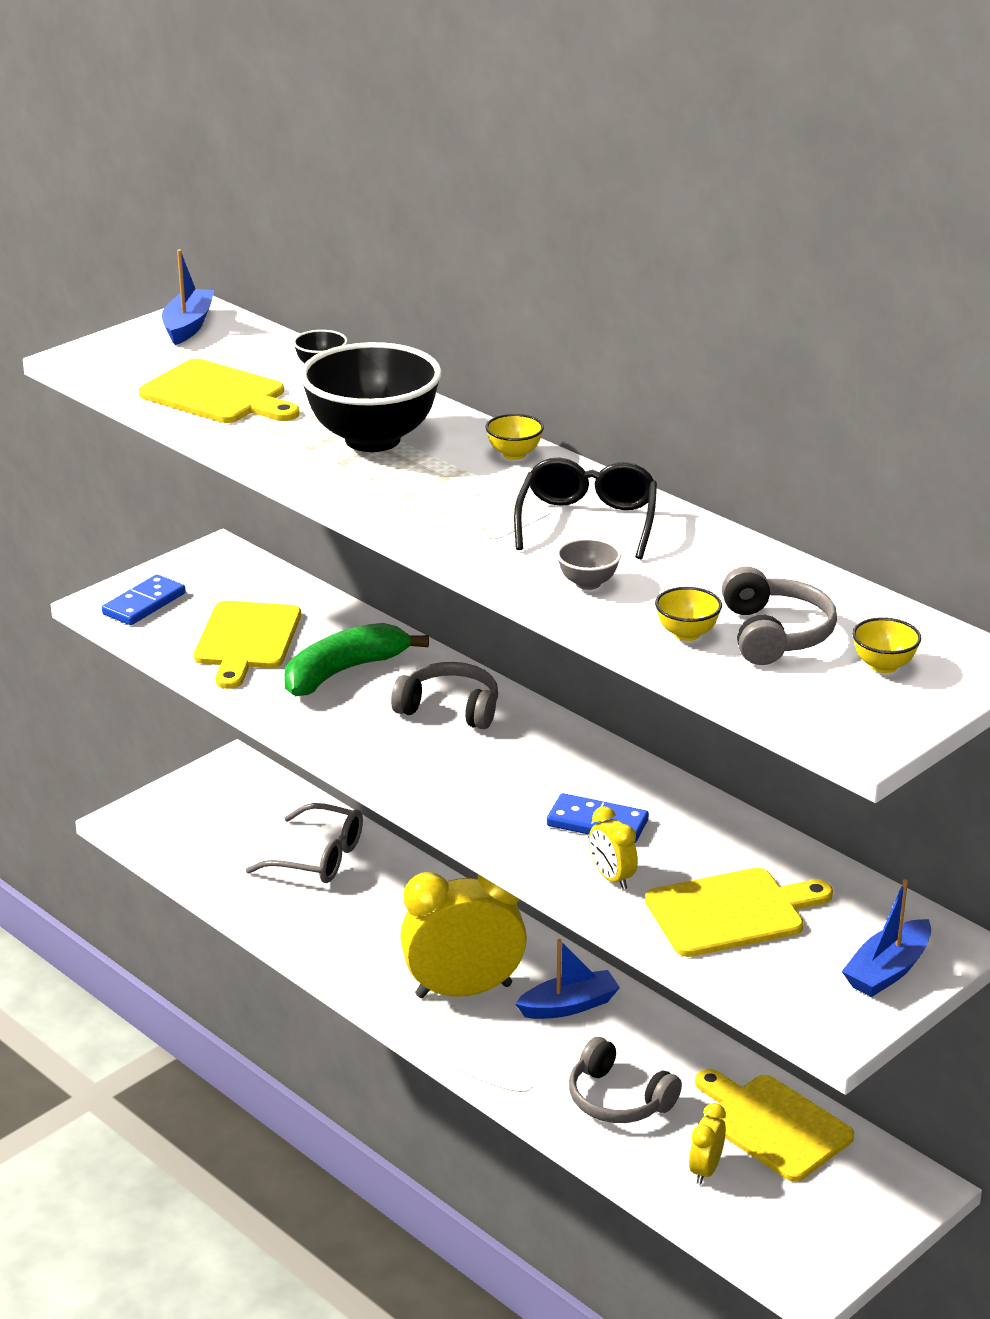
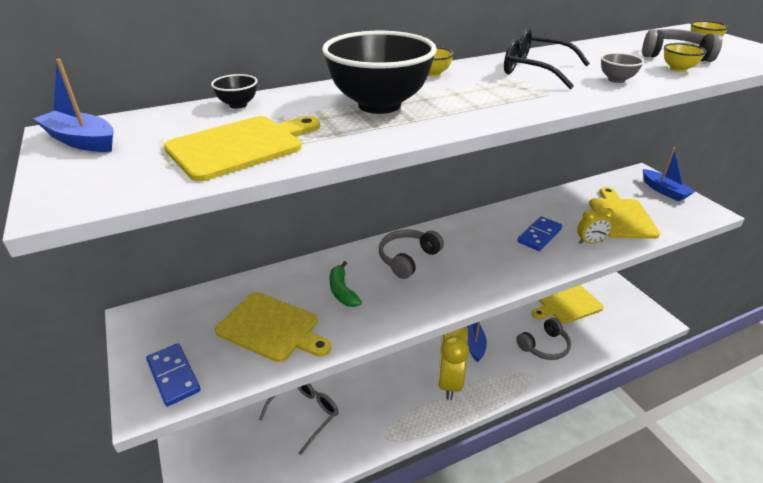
camera: 70 degrees left, 5 degrees up
(343, 672) = (342, 291): green banana -> green banana, size x0.60
(705, 1170) = (594, 332): yellow clock -> none

